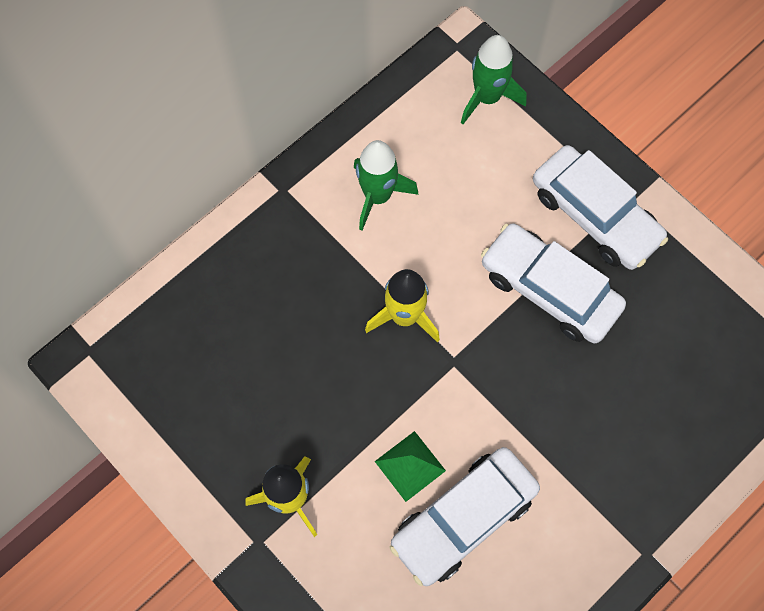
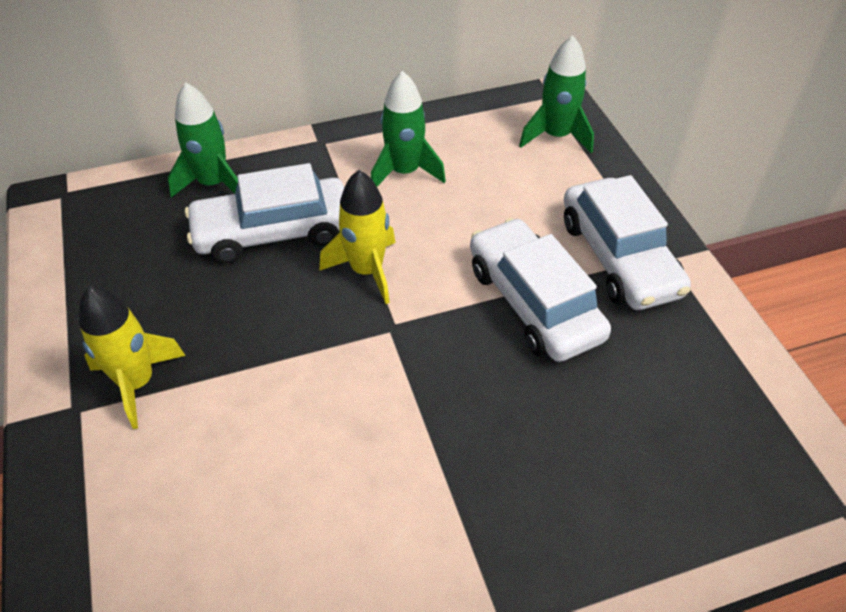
camera: 25 degrees right, 20 degrees down
(217, 281) = (213, 184): none -> green rocket
(410, 466) = (281, 403): green pyramid -> none
(463, 519) = (304, 482): white car -> white car (273, 232)

